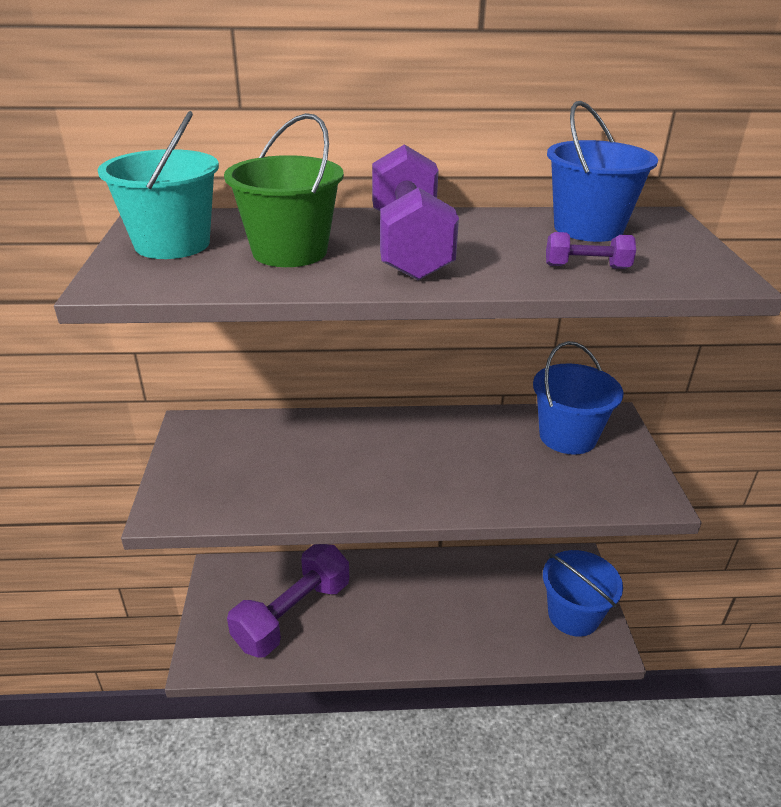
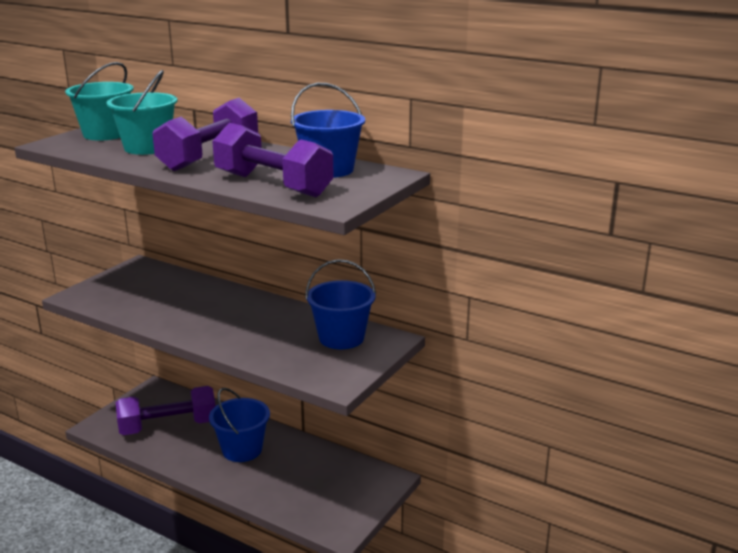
camera: 35 degrees right, 10 degrees down
(289, 252) = (147, 148): green bucket -> turquoise bucket
(573, 615) = (341, 505): blue bucket -> blue bucket (242, 449)
(586, 267) = (273, 185): purple dumbbell -> purple dumbbell, size x2.30

